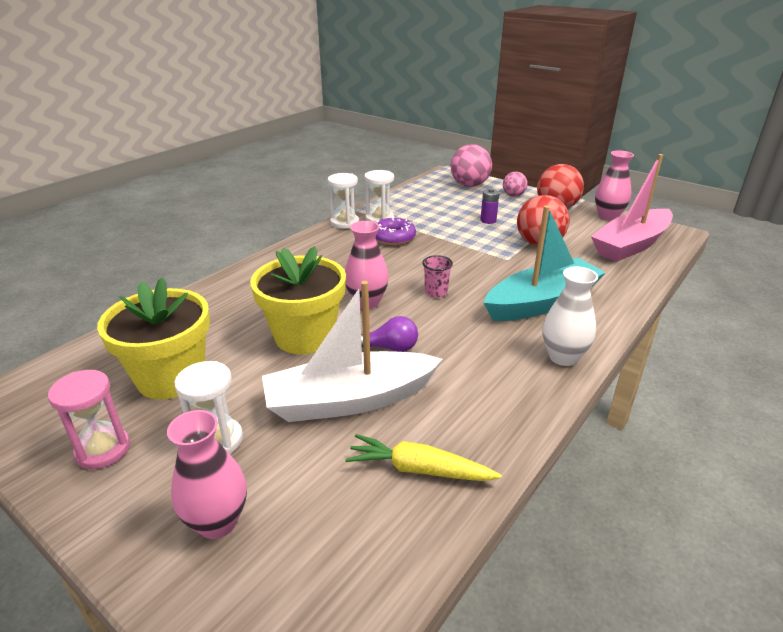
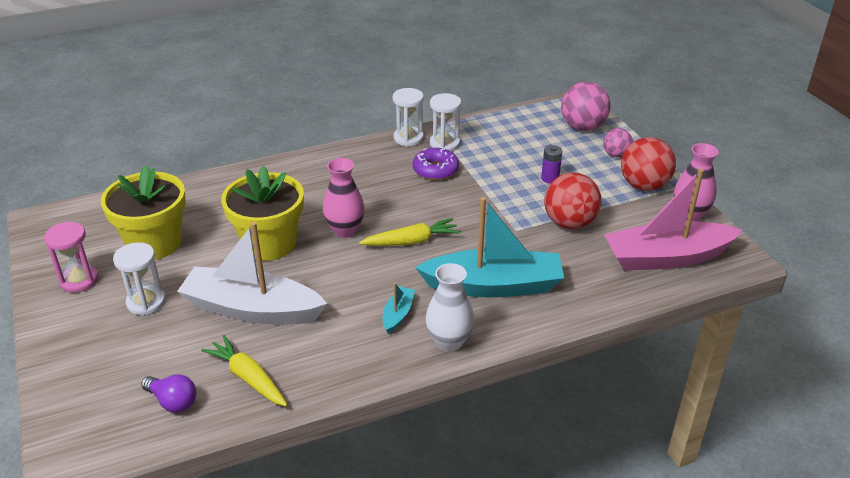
camera: 30 degrees right, 5 degrees up
(217, 522) = (105, 355): pink vase -> none
(390, 348) = (322, 279): purple light bulb -> purple light bulb (173, 401)
(436, 292) = (411, 241): pink cup -> yellow carrot
(494, 352) = (398, 314): none -> turquoise boat

